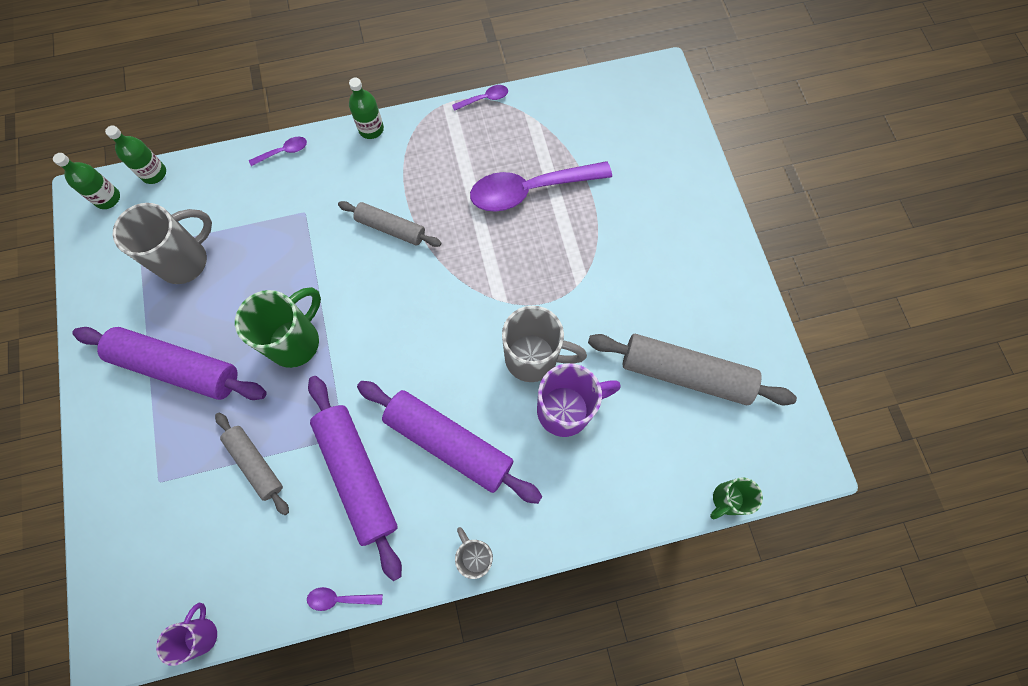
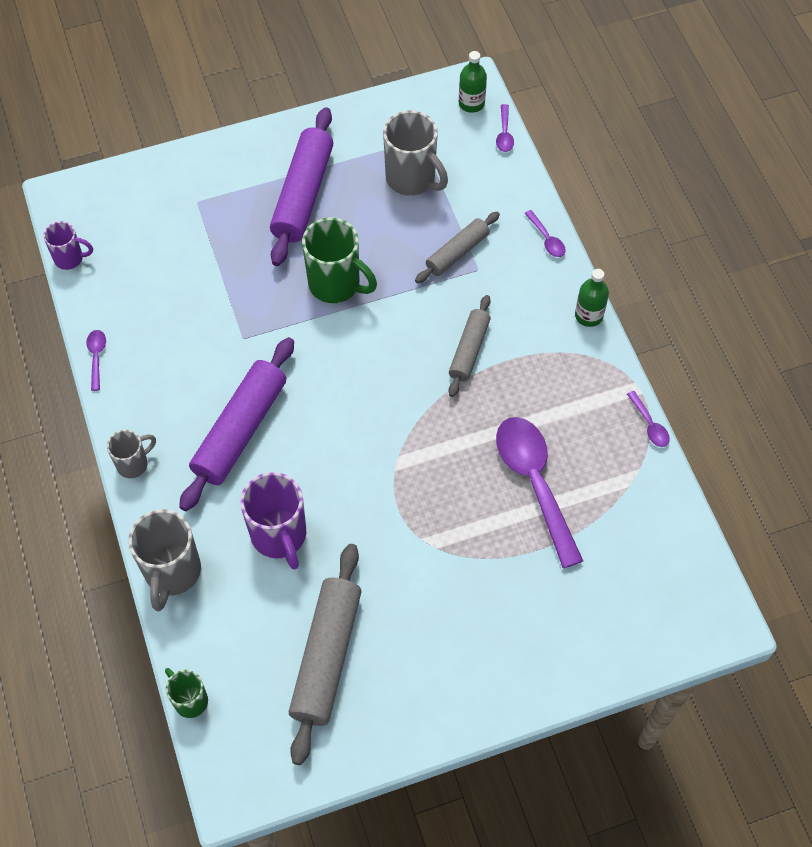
camera: 85 degrees right, 10 degrees down
(154, 173) = (504, 134): green bottle -> purple spoon
(255, 463) = (215, 272): grey rolling pin -> grey rolling pin (457, 252)
(357, 475) = (206, 355): purple rolling pin -> none
(533, 358) = (333, 501): grey mug -> grey mug (172, 573)

